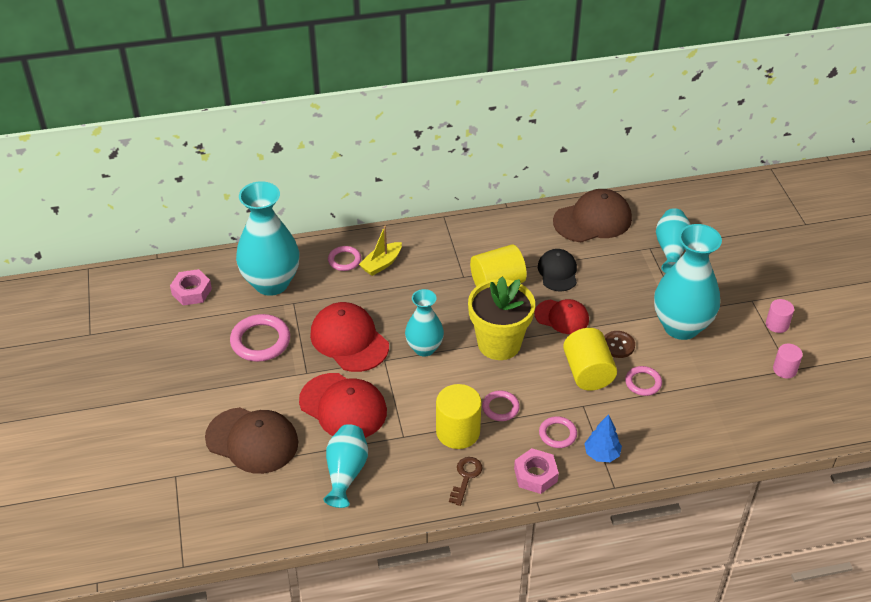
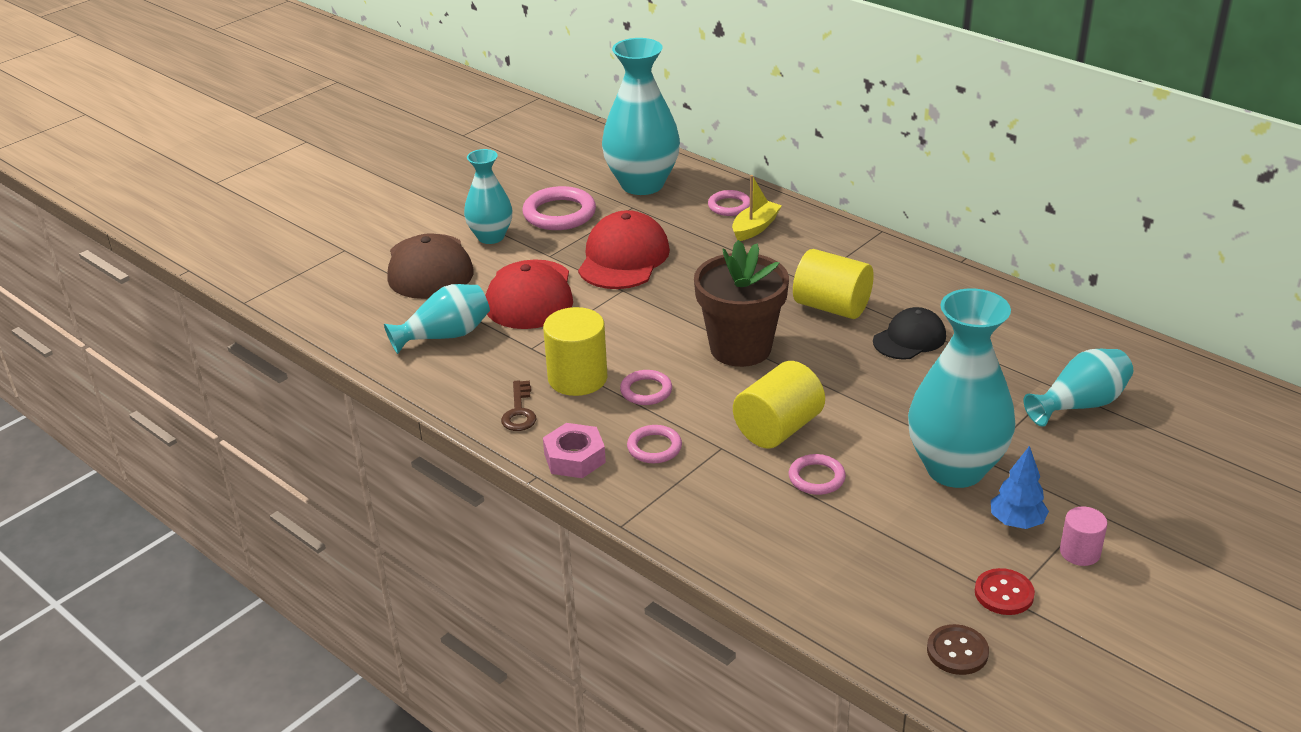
camera: 55 degrees right, 10 degrees down
(191, 291) = (576, 153): pink nut -> none
(381, 264) = (755, 228): yellow boat -> yellow boat turned 120 degrees clockwise
(424, 348) = (670, 305): turquoise vase -> turquoise vase (491, 237)
(466, 477) = (519, 412): brown key -> brown key turned 105 degrees clockwise
(499, 344) = (740, 348): yellow flower pot -> brown flower pot
(562, 317) = (841, 372): red cap -> none
(592, 220) = (1035, 326): brown cap -> none
(601, 454) = (661, 494): blue tree -> blue tree (1016, 522)
(618, 345) = (853, 432): brown button -> brown button (957, 651)
(784, 369) = (1004, 593): pink cylinder -> red button

